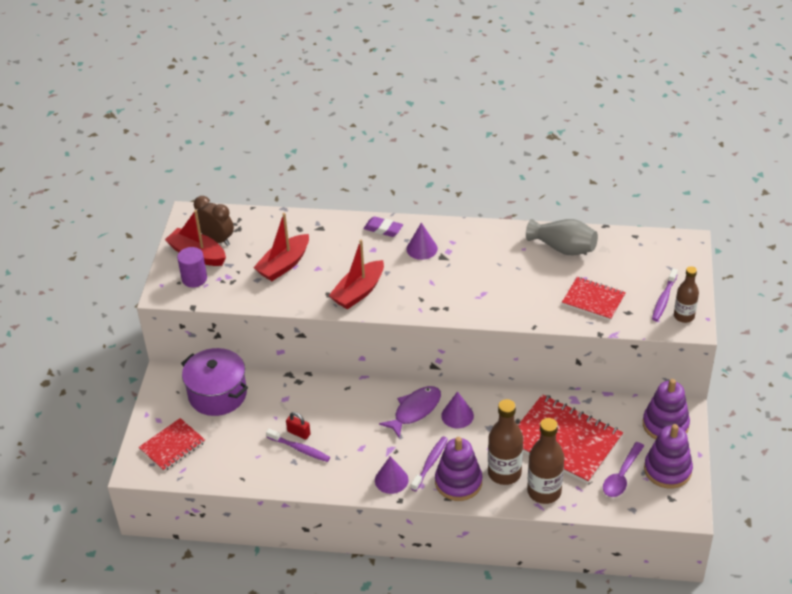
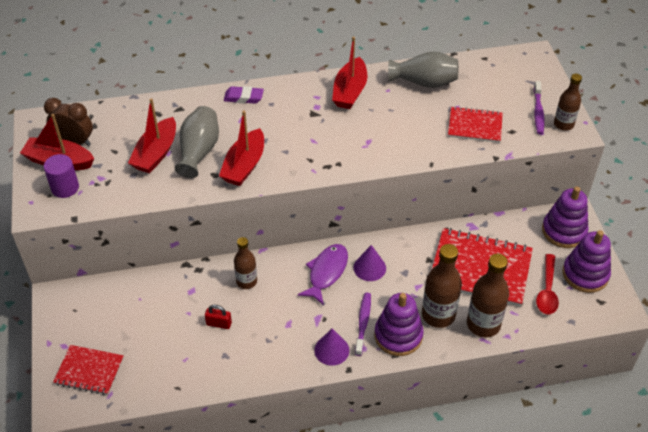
camera: 20 degrees left, 5 degrees up
(172, 446) = (89, 371): red notebook -> red notebook turned 75 degrees clockwise
(217, 394) = (119, 303): purple pot -> none
(300, 449) = (226, 340): purple toothbrush -> none
(323, 270) = (199, 151): none -> grey vase
(338, 402) = (246, 281): none -> brown bottle
(422, 248) = (290, 109): purple cone -> none
(486, 243) = (350, 91): none -> red boat
(621, 476) = (547, 290): purple spoon -> red spoon

